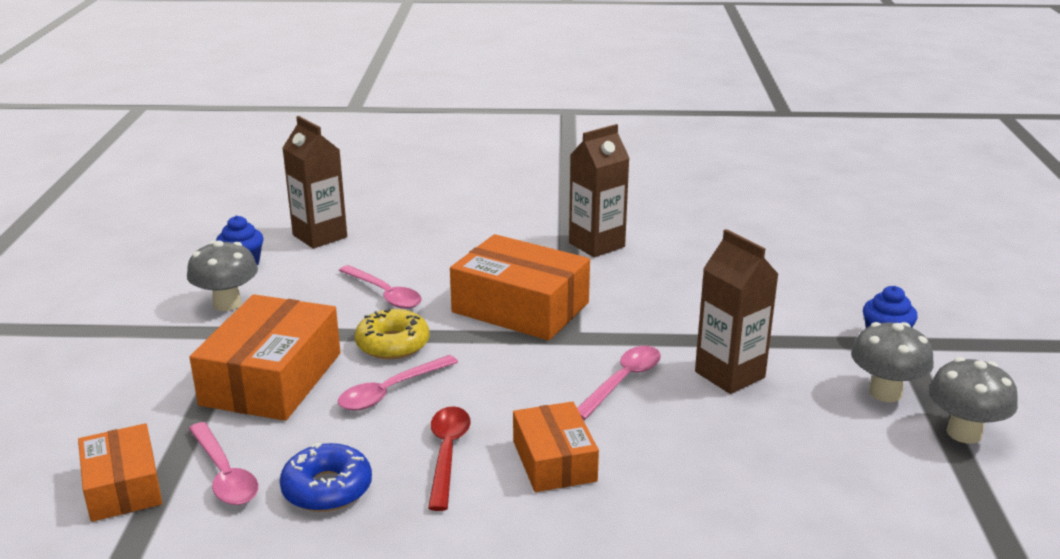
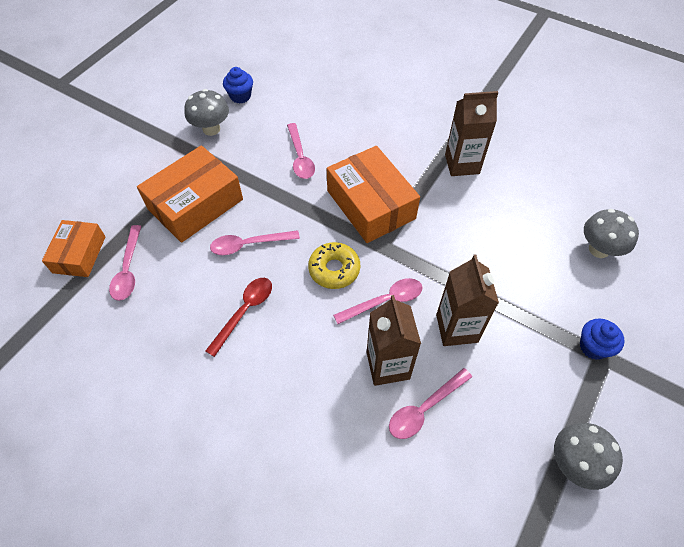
camera: 30 degrees right, 30 degrees up
(320, 236) = (298, 87): brown carton -> brown carton (388, 365)
(327, 488) = (168, 307): blue donut -> none
(393, 344) = (276, 204): yellow donut -> yellow donut (334, 269)
(554, 461) = (297, 348): orange box -> none
(764, 453) = (424, 408): none -> pink spoon
(885, 393) = (549, 397): grey mushroom -> grey mushroom (599, 249)

